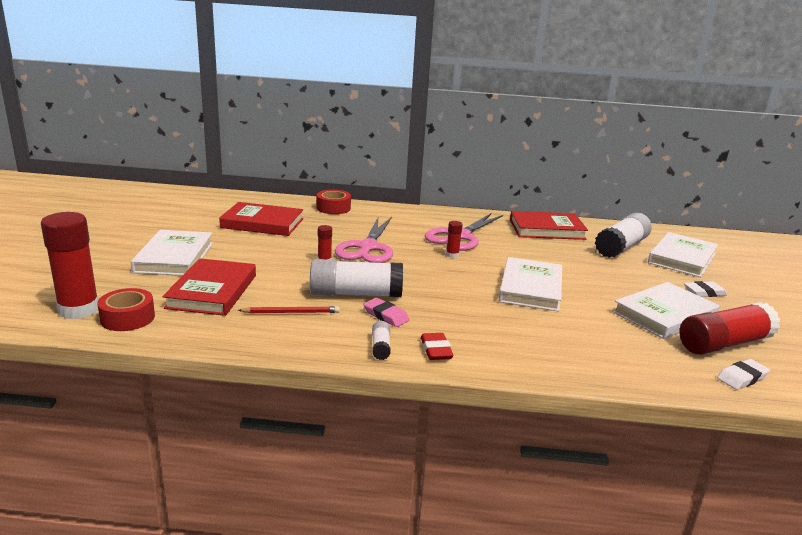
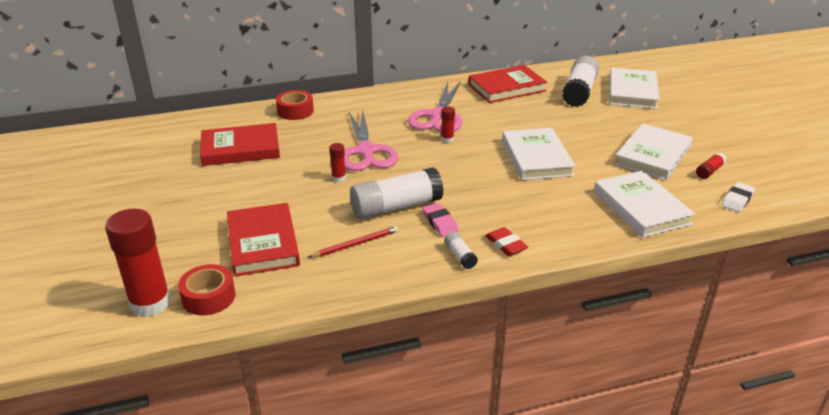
camera: 20 degrees left, 10 degrees up
(174, 257) = (188, 214): white book -> white book (641, 208)
(386, 315) = (440, 222): pink eraser -> pink eraser turned 45 degrees clockwise
(704, 292) = (668, 124): white eraser -> none
(724, 344) = (709, 171): red glue stick -> red glue stick, size x0.45

